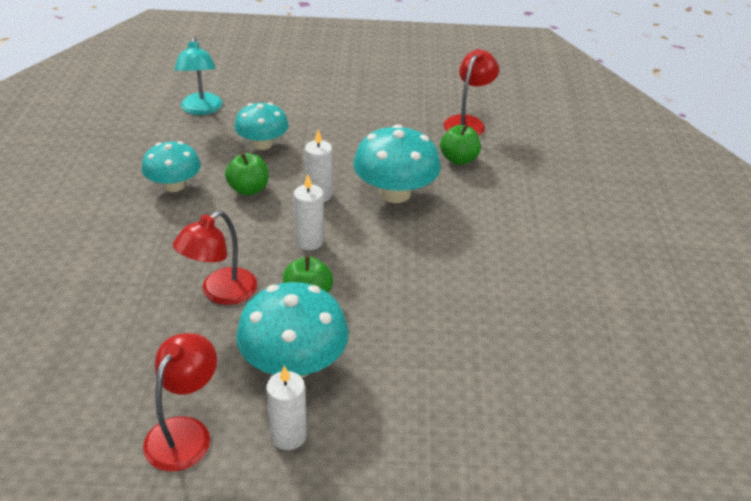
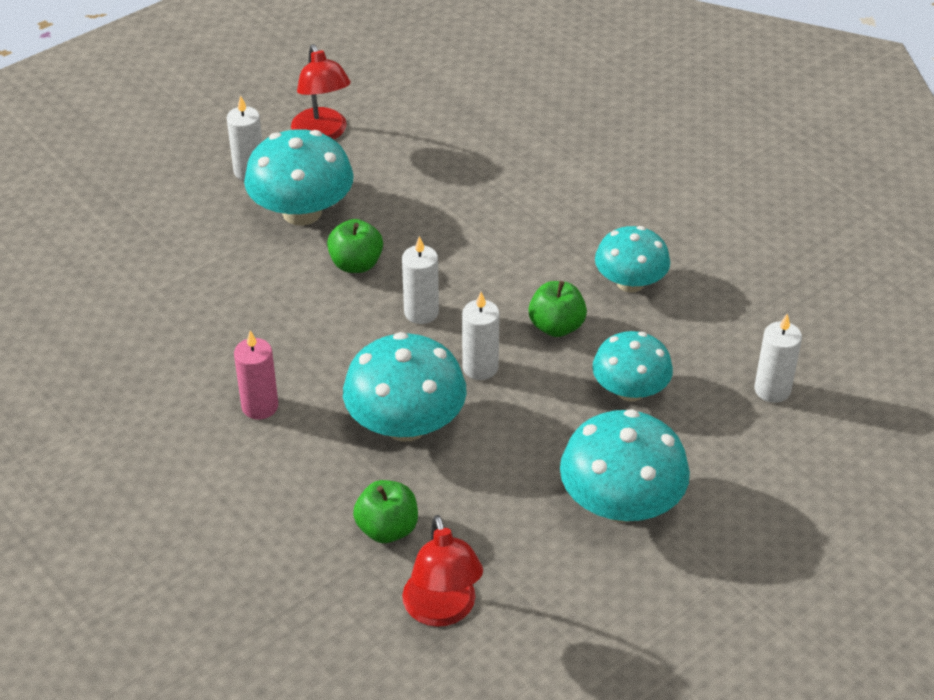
camera: 140 degrees right, 5 degrees up
(201, 109) = (772, 390): turquoise lamp -> white candle
(220, 293) = (432, 223): red lamp -> none
(338, 112) = (621, 504): none -> turquoise mushroom
(468, 248) = (260, 406): none -> pink candle

